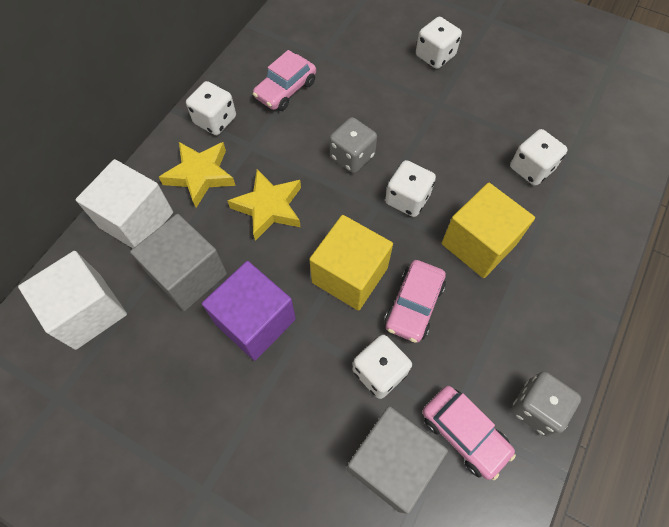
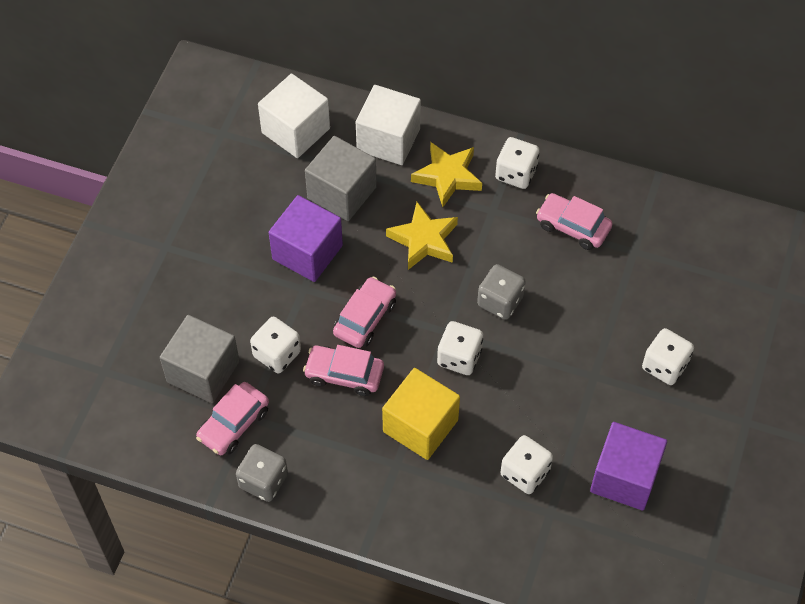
camera: 80 degrees right, 5 degrees down
(349, 275) = (365, 318): yellow cube -> pink car
(537, 100) = (624, 477): none -> purple cube

